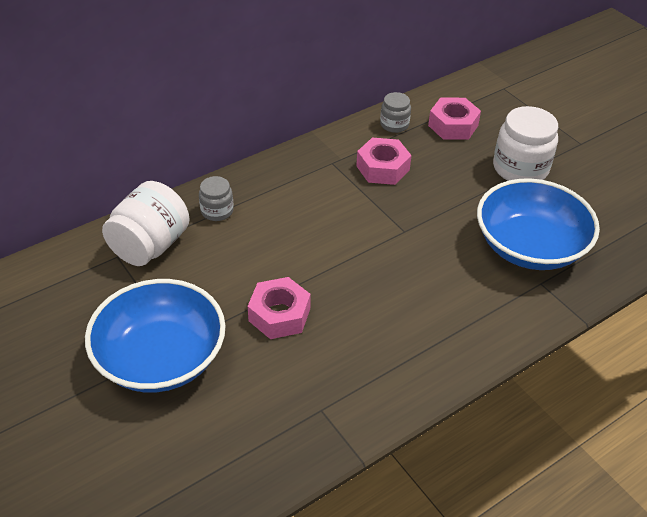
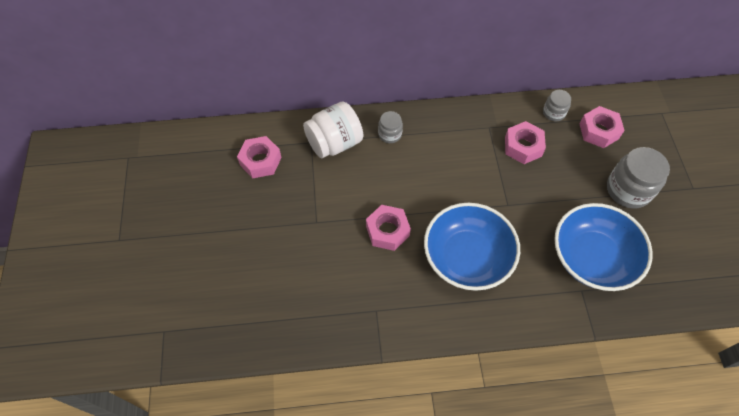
camera: 30 degrees right, 15 degrees up
(57, 303) = (260, 161): none -> pink nut
(161, 357) = (300, 227): blue bowl -> blue bowl (467, 257)
(520, 168) = (628, 190): white jar -> grey jar

